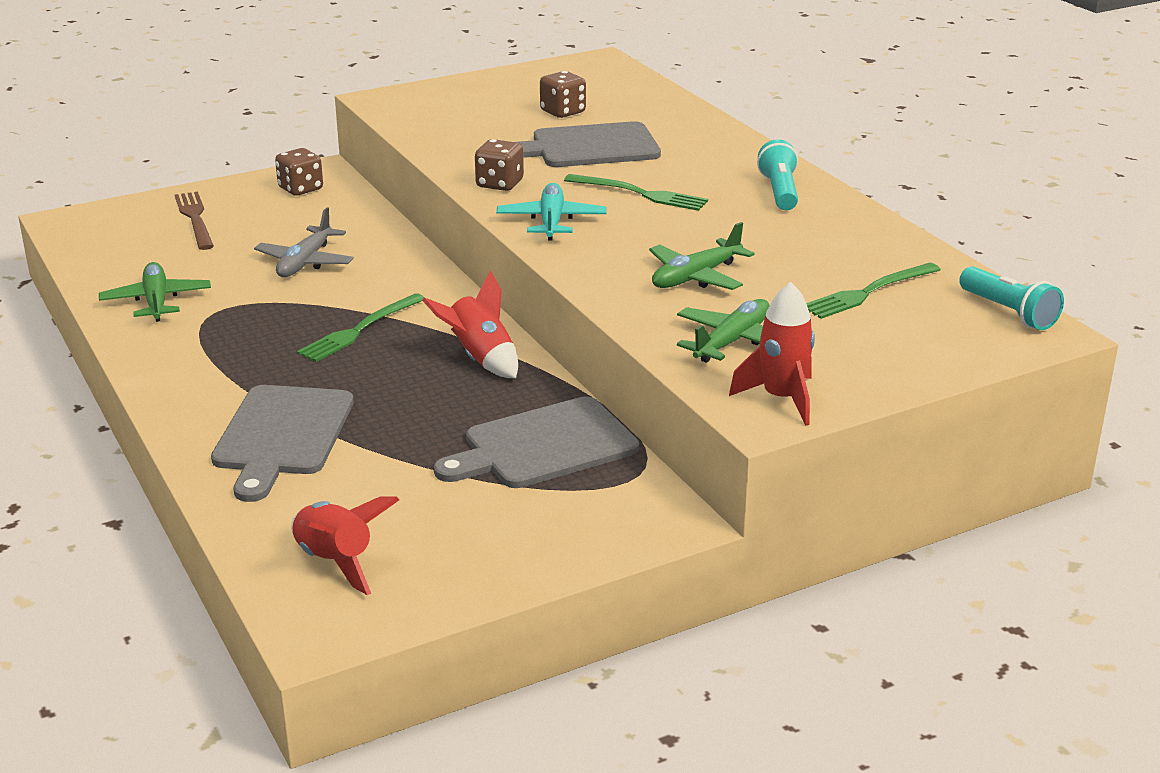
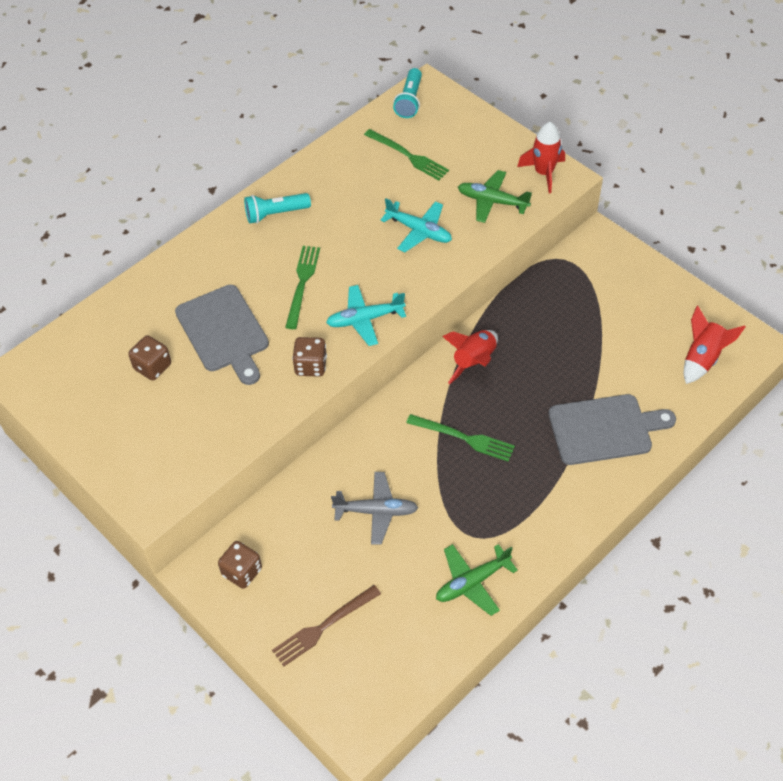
camera: 105 degrees left, 25 degrees up
(544, 446) = (556, 304): grey cutting board -> none
(696, 277) = (419, 231): green plane -> turquoise plane
(1009, 312) = (409, 101): turquoise flashlight -> turquoise flashlight turned 150 degrees clockwise

